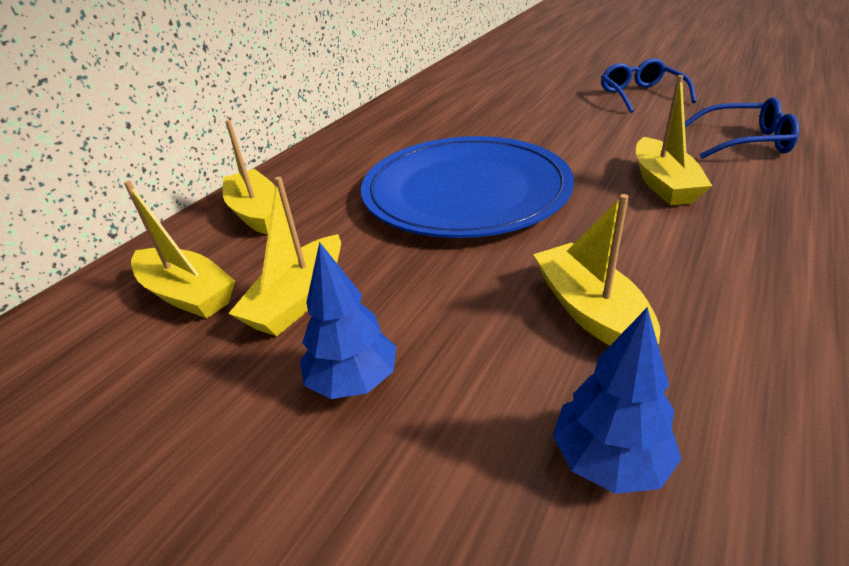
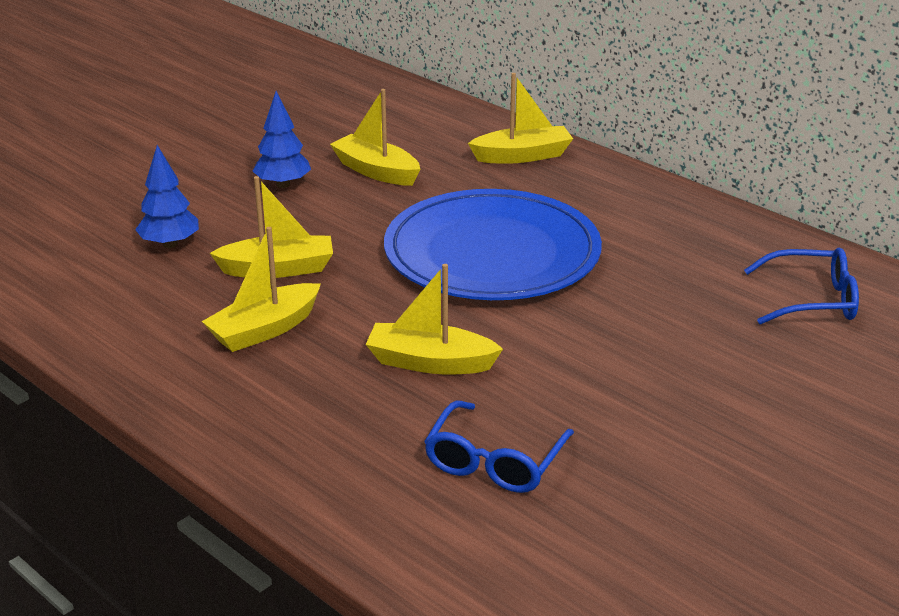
camera: 100 degrees right, 5 degrees down
(187, 294) = (413, 135): yellow boat -> yellow boat (264, 330)
(640, 95) = (722, 449): blue glasses -> blue glasses (812, 300)

